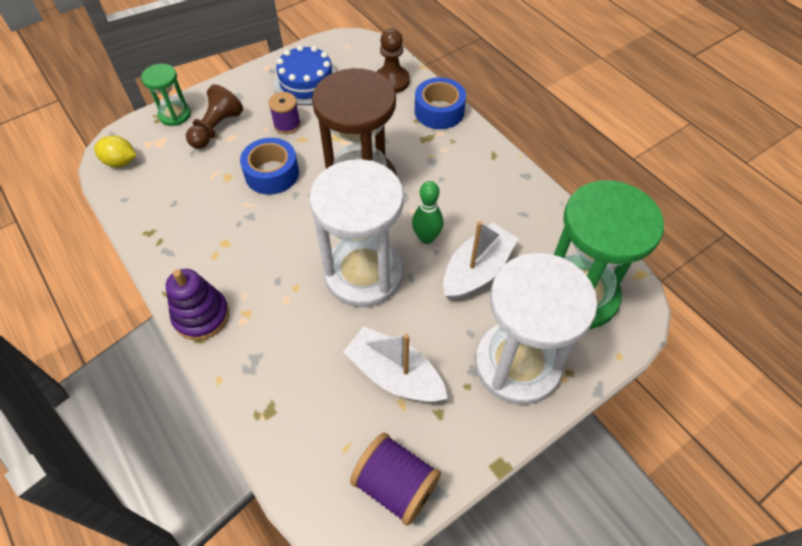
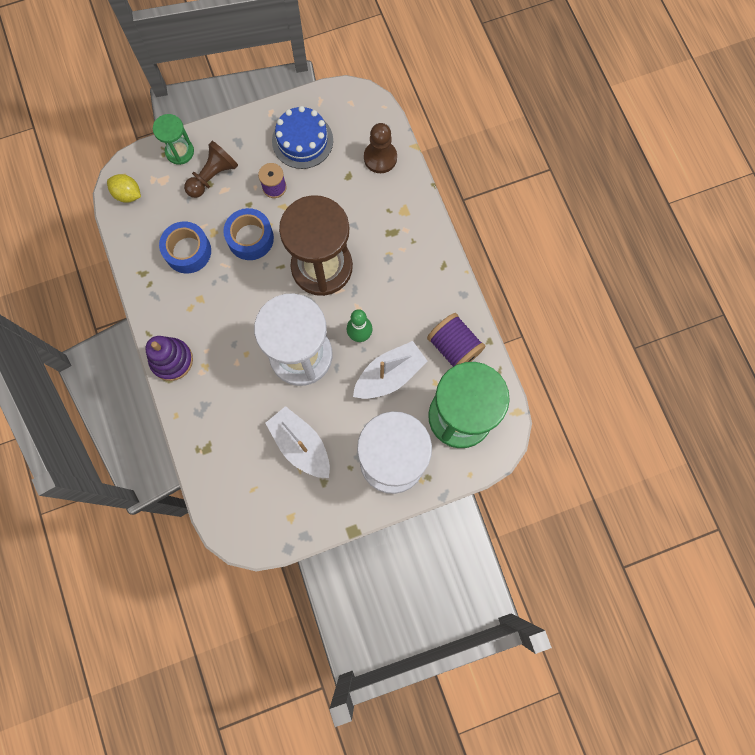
camera: 15 degrees right, 20 degrees up
(395, 485) = (279, 524): purple spool -> purple spool (454, 347)
(439, 111) = (412, 204): blue tape -> blue tape (188, 251)

